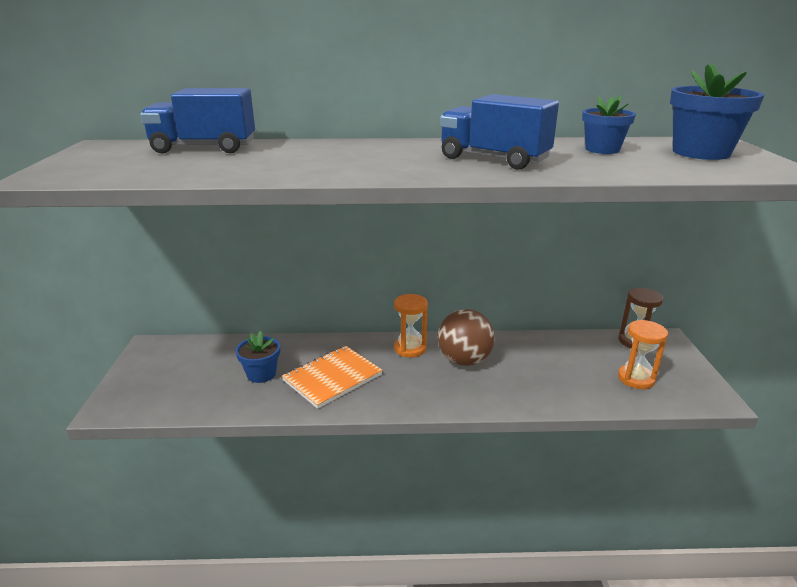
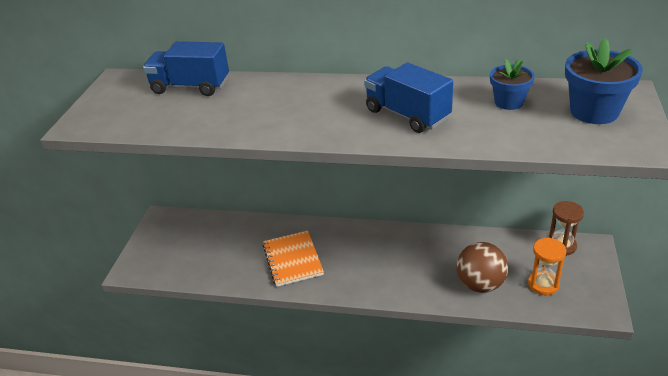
camera: 15 degrees right, 10 degrees up
(261, 374) = (239, 251): blue flower pot -> none
(332, 378) = (292, 259): orange notebook -> orange notebook turned 75 degrees counterclockwise
(410, 348) = (361, 237): orange hourglass -> none
(464, 360) = (402, 252): brown ball -> brown ball (480, 284)

